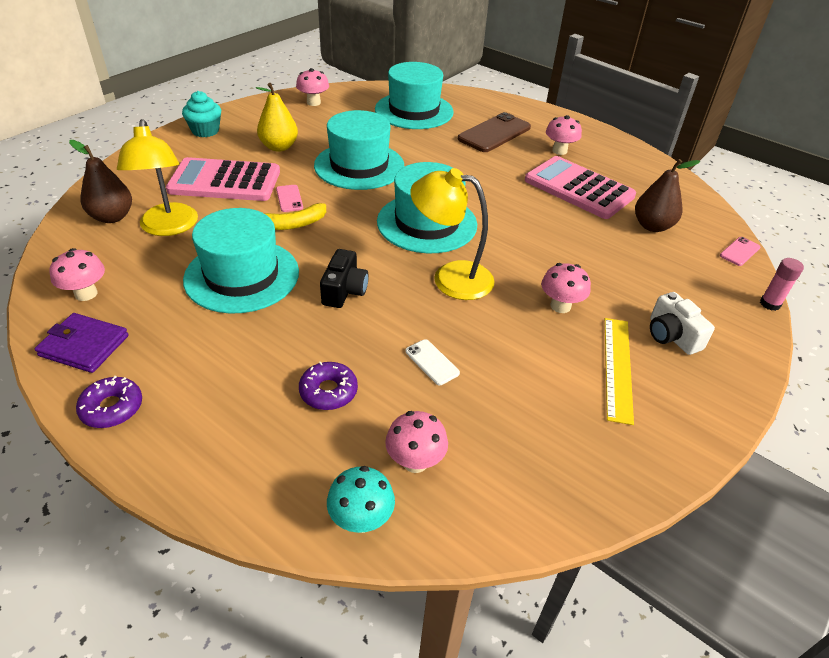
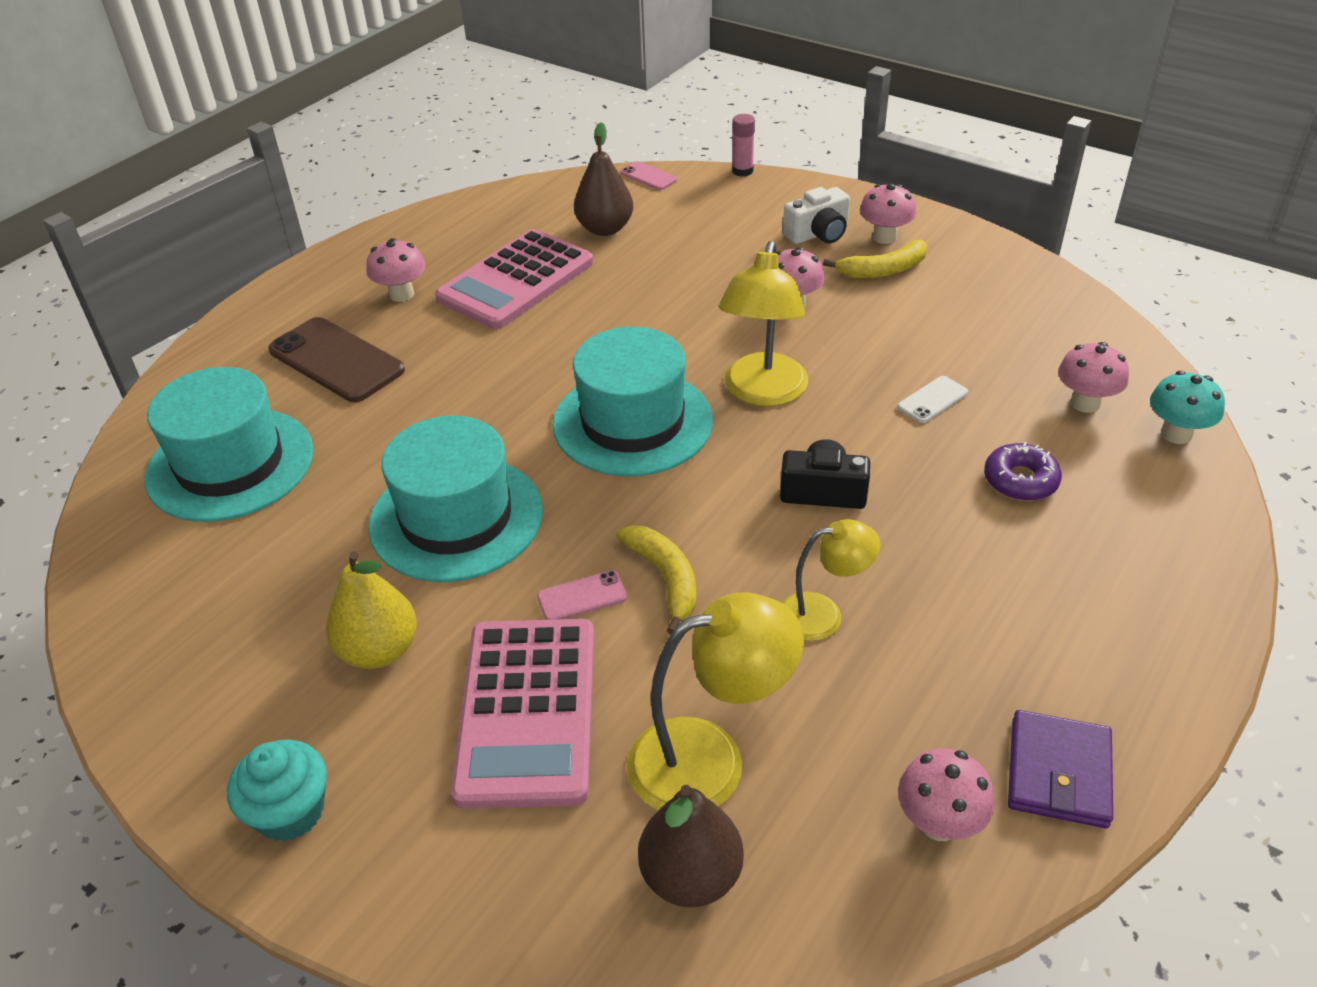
camera: 90 degrees left, 0 degrees up
(112, 408) = (1153, 689): purple donut -> none
(242, 275) = (823, 614): turquoise hat -> yellow lamp
(313, 102) = (161, 628): pink mushroom -> pink mushroom (884, 237)
(618, 368) = (884, 270): yellow ruler -> yellow banana

